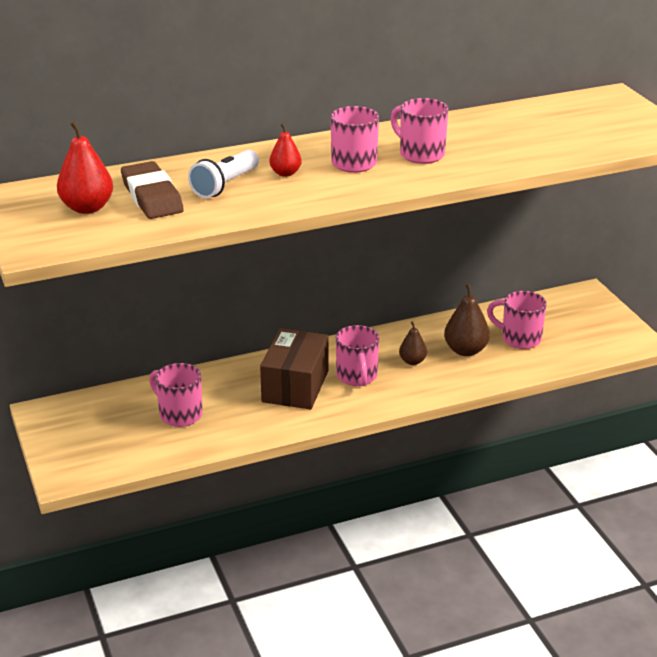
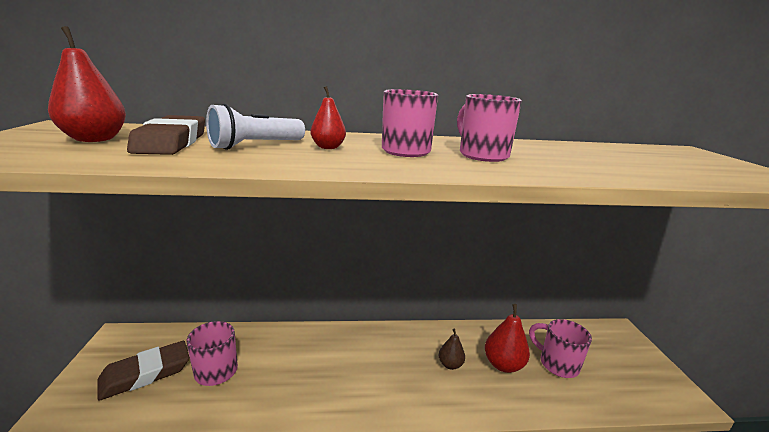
camera: 15 degrees right, 10 degrees down
(112, 431) = (145, 373): none -> brown eraser
(295, 386) = (333, 365): brown box -> none
(357, 377) = (393, 369): pink mug -> none
(465, 350) = (503, 365): brown pear -> red pear

